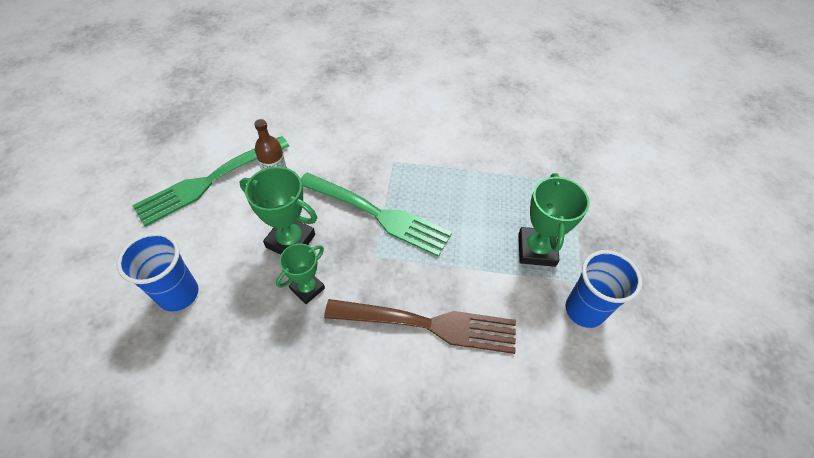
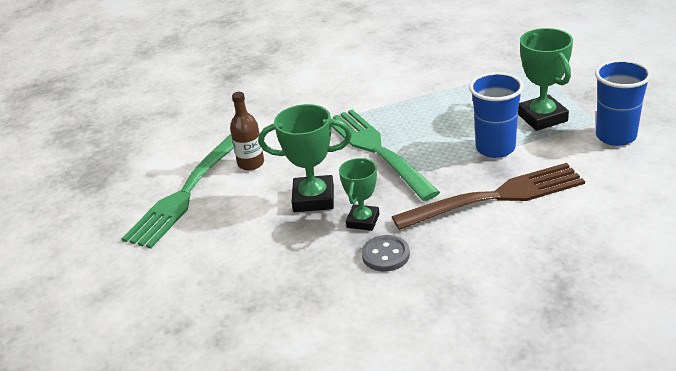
camera: 20 degrees left, 20 degrees down
(178, 294) = (239, 275): blue cup -> blue cup (495, 148)
(295, 339) = (385, 255): none -> grey button
(376, 214) = (378, 151): green fork -> green fork turned 120 degrees counterclockwise

